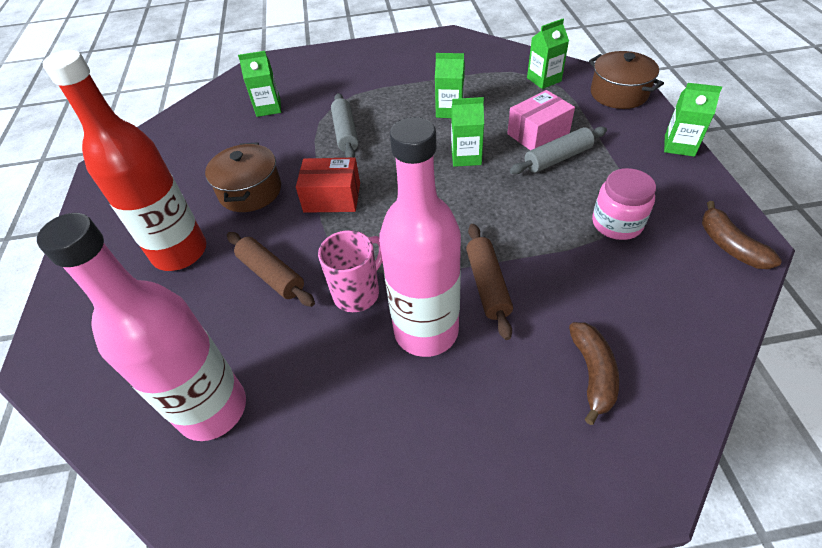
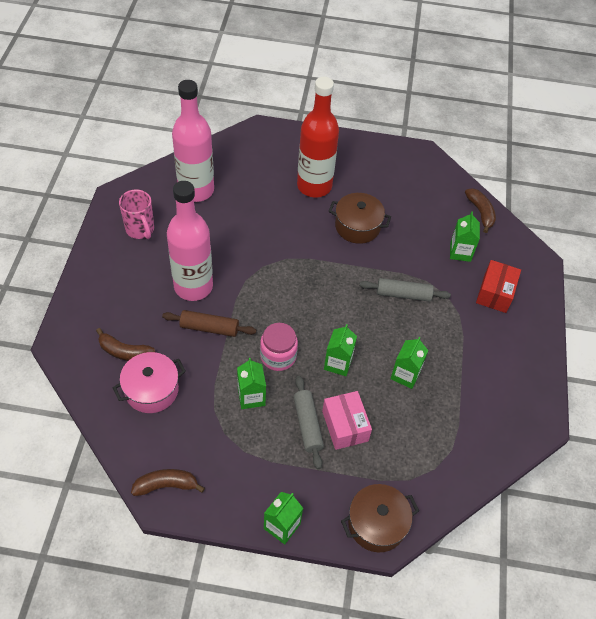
camera: 100 degrees right, 5 degrees up
(204, 105) = (480, 212): none -> brown banana
(271, 275) = (273, 225): brown rolling pin -> none
(332, 197) = (329, 269): red box -> red box (495, 293)
(358, 293) = (237, 263): pink mug -> pink mug (140, 230)
(544, 79) = (426, 471): green carton -> green carton (251, 397)
(617, 223) = (221, 427): pink jar -> pink jar (278, 356)
(626, 312) = (151, 390): none -> pink pot

